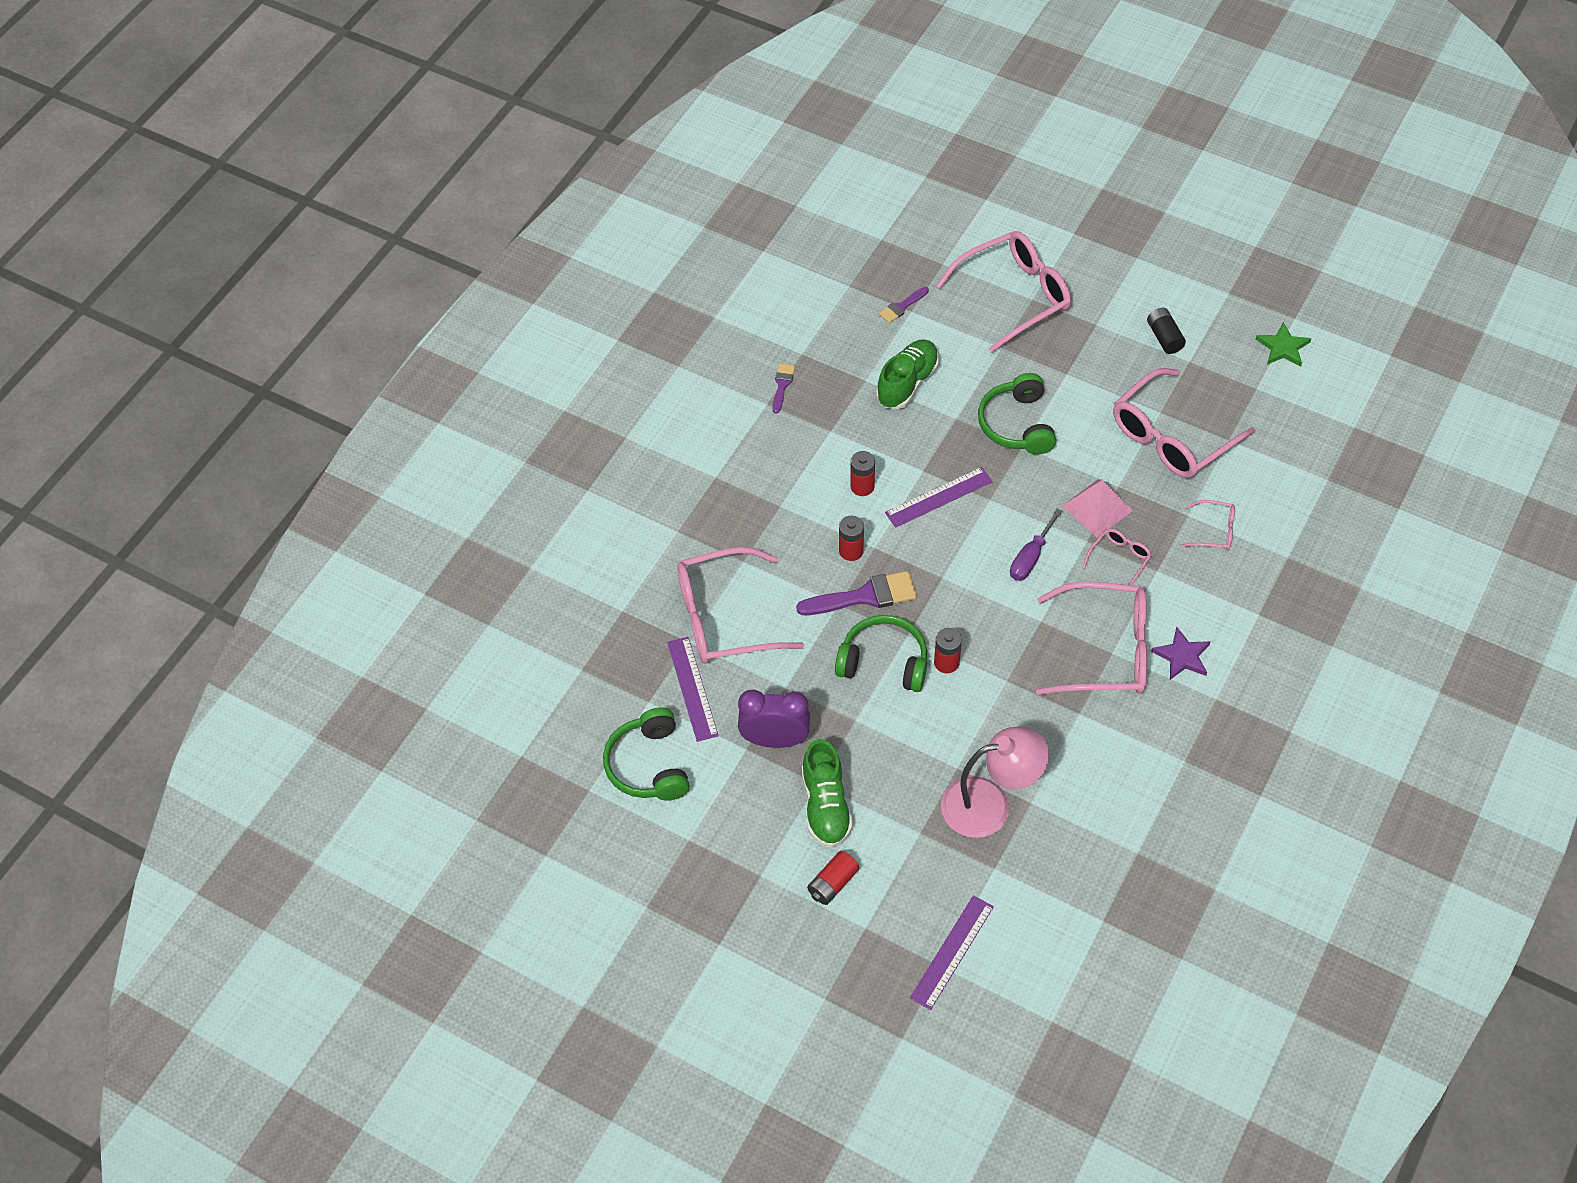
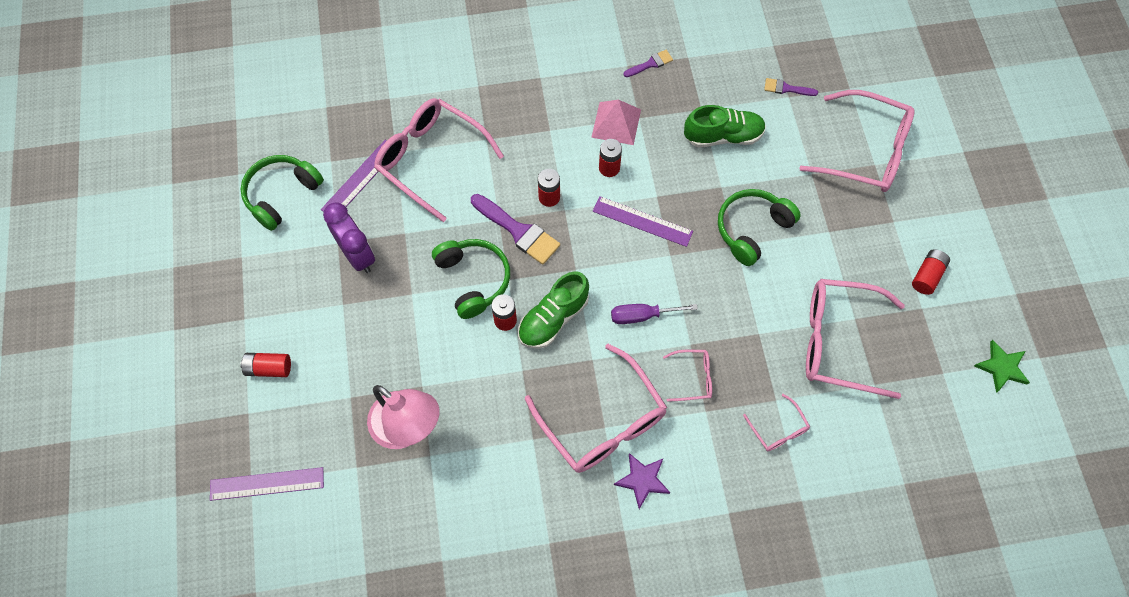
camera: 50 degrees right, 10 degrees up
(826, 806) = (328, 322): green shoe -> green shoe (553, 319)
(1097, 508) = (726, 332): pink pyramid -> pink pyramid (616, 123)
(1164, 337) = (927, 276): black battery -> red battery

